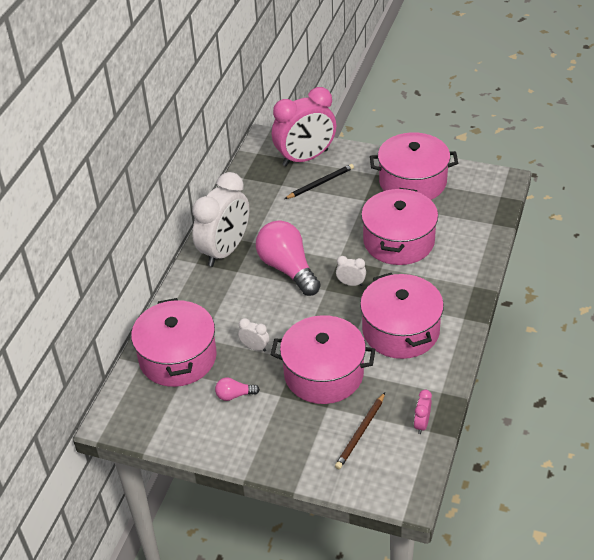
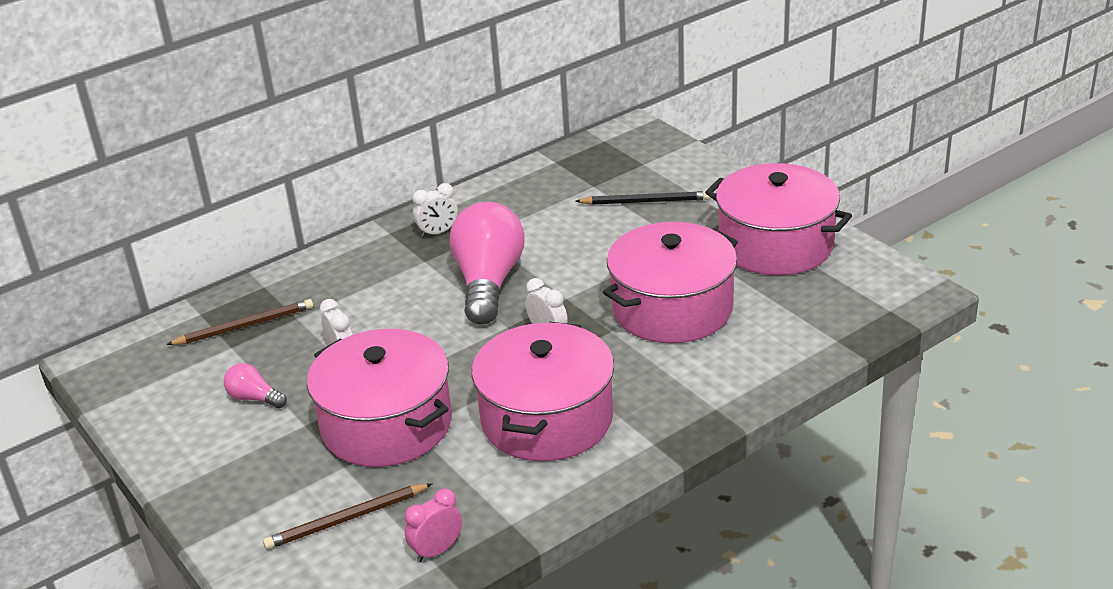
camera: 35 degrees right, 10 degrees down
(178, 357) = (245, 326): pink pot -> brown pencil
(225, 250) = (438, 232): white clock -> white clock, size x0.41
(305, 158) = (659, 166): pink clock -> none

